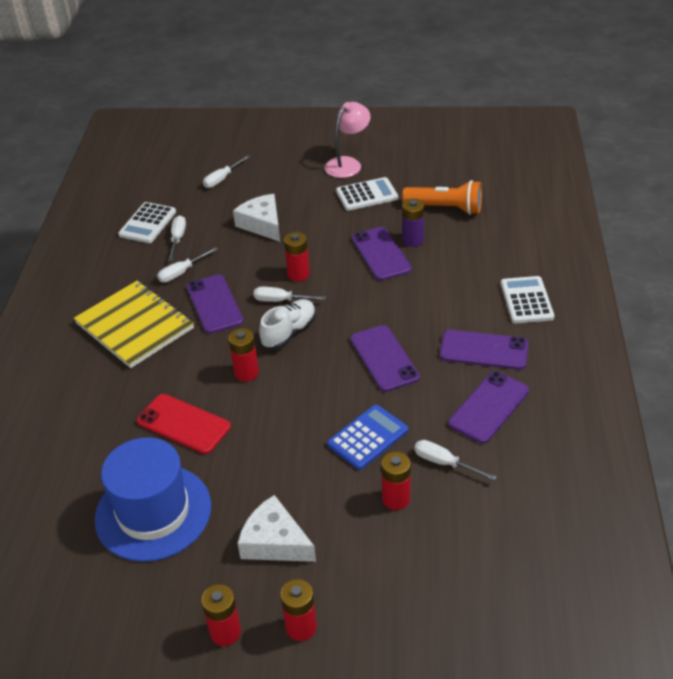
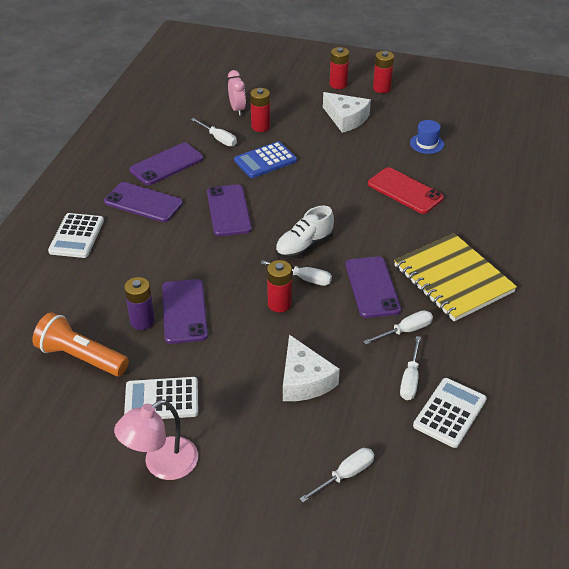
camera: 170 degrees left, 0 degrees up
(153, 512) = (426, 144): blue hat -> blue hat, size x0.42
(246, 373) = (349, 219): red battery -> none
(444, 528) = (237, 109): none -> pink clock

